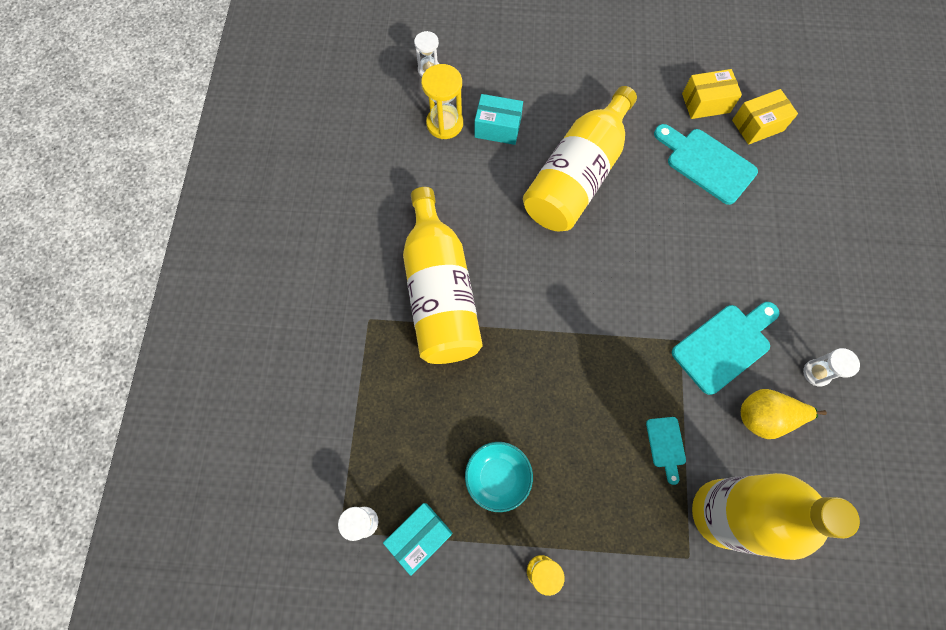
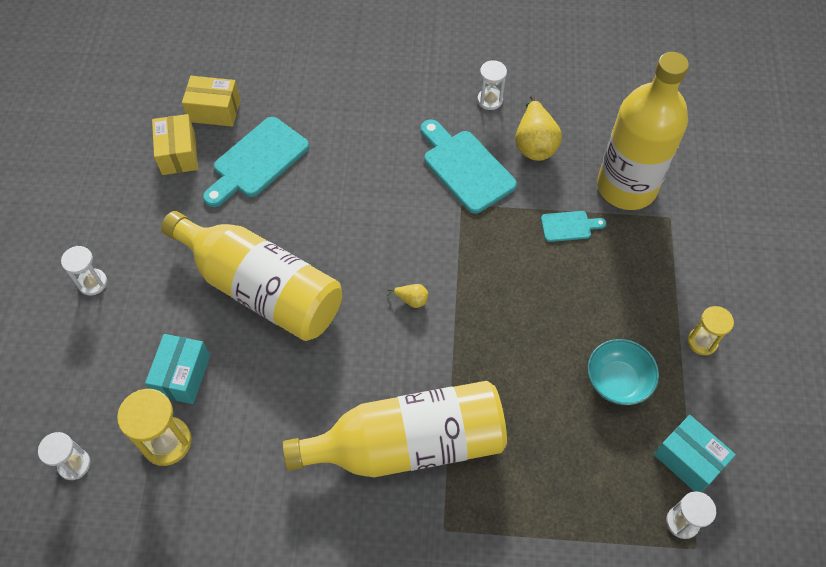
camera: 90 degrees left, 10 degrees down
(573, 295) = (411, 300): none -> yellow pear
(574, 60) = (92, 283): none -> white hourglass
(757, 125) = (214, 111): yellow box -> yellow box turned 60 degrees counterclockwise

